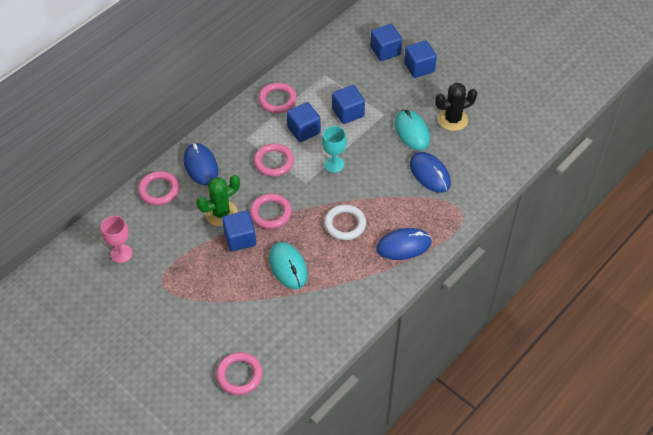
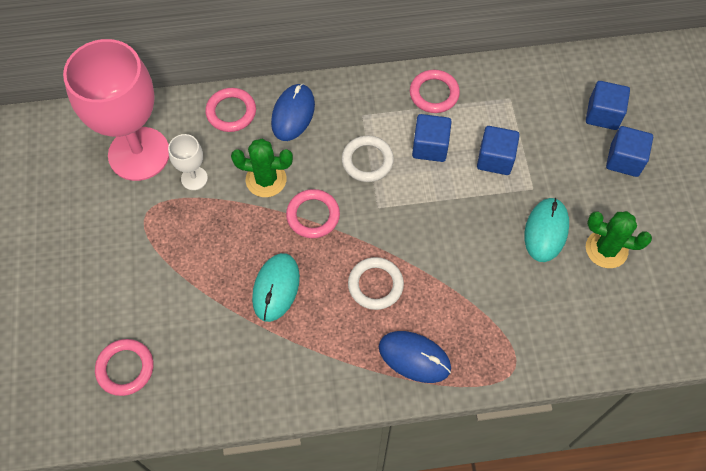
camera: 40 degrees right, 10 degrees up
(121, 253) = (139, 154): pink goblet -> pink goblet, size x2.33
(173, 243) = (194, 178): none -> white goblet
(240, 238) = (258, 221): blue cube -> none
(274, 162) = (367, 161): pink ring -> white ring
(334, 164) = (426, 208): turquoise goblet -> none
(429, 174) = (520, 295): blue mouse -> none
(452, 119) = (606, 249): black cactus -> green cactus

